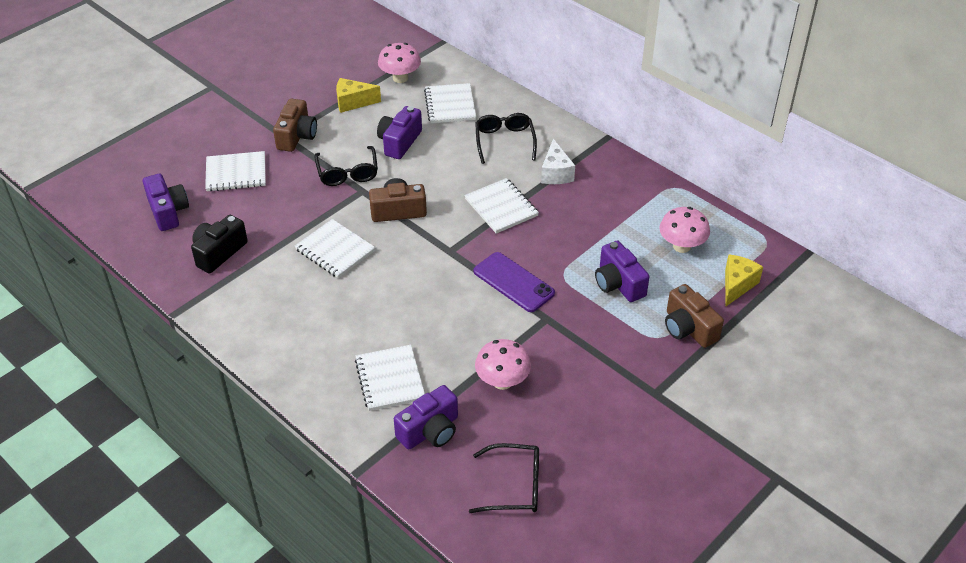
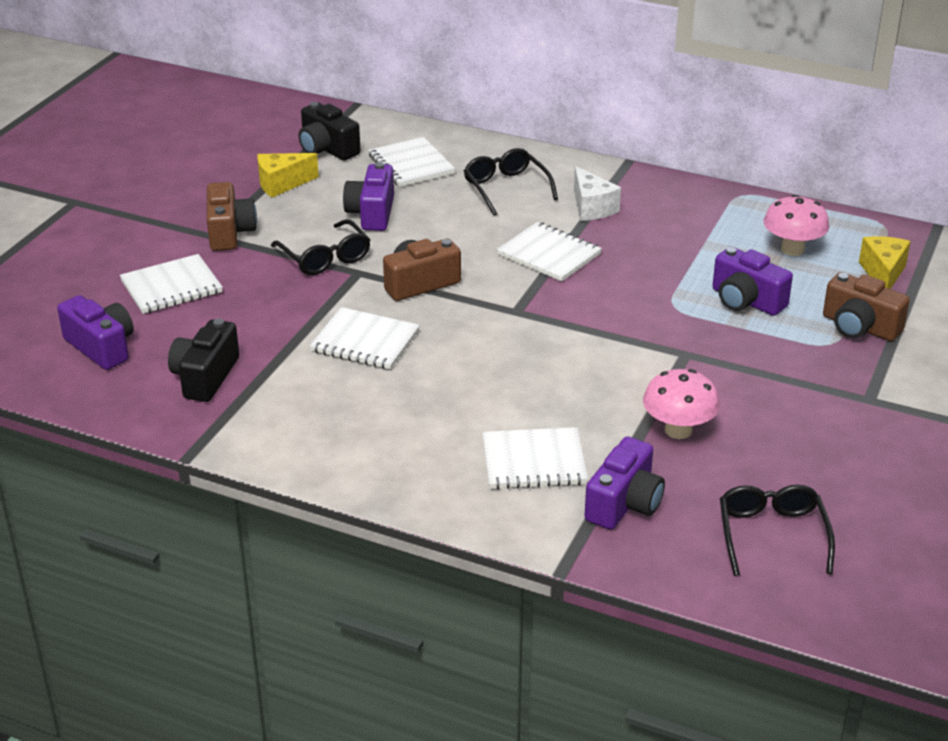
camera: 20 degrees left, 10 degrees down
(390, 379) = (534, 461): white notebook -> white notebook turned 60 degrees counterclockwise
(400, 78) = (327, 149): pink mushroom -> black camera
(513, 282) = (619, 326): purple phone -> none
(515, 486) = (772, 535): black glasses -> black glasses turned 75 degrees counterclockwise

